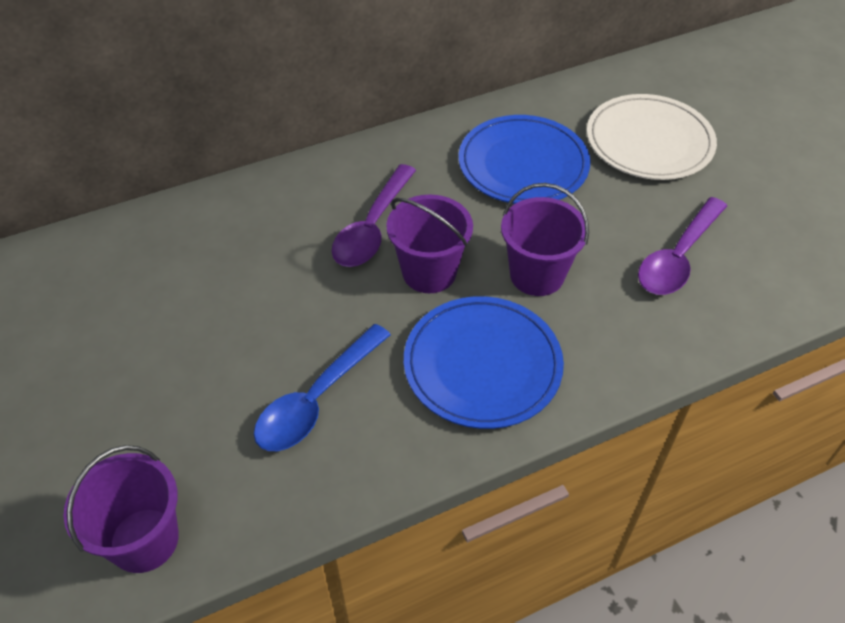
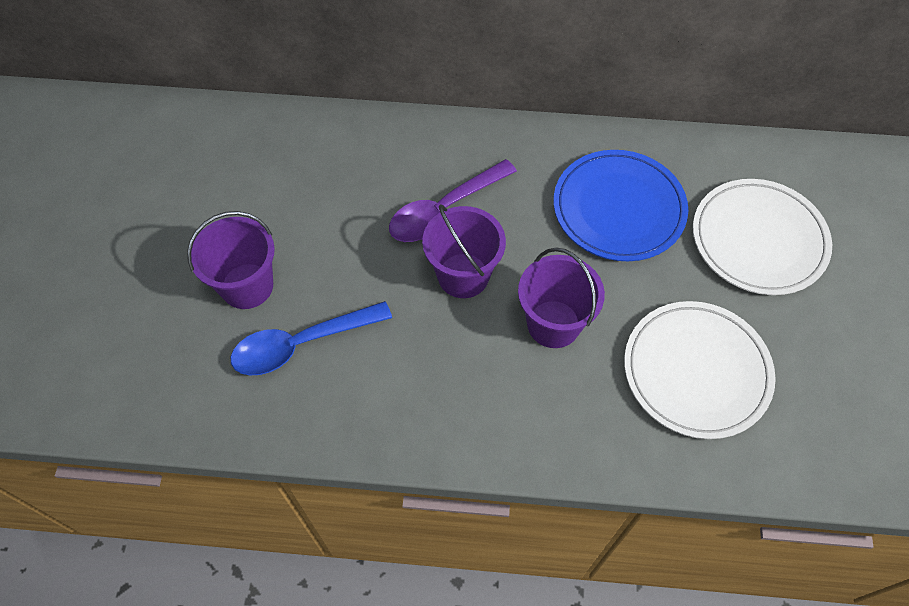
camera: 30 degrees right, 10 degrees up
(144, 540) = (116, 391): purple bucket -> purple bucket (247, 286)
(482, 365) = (449, 383): blue plate -> none
(678, 257) = (696, 371): purple spoon -> white plate

